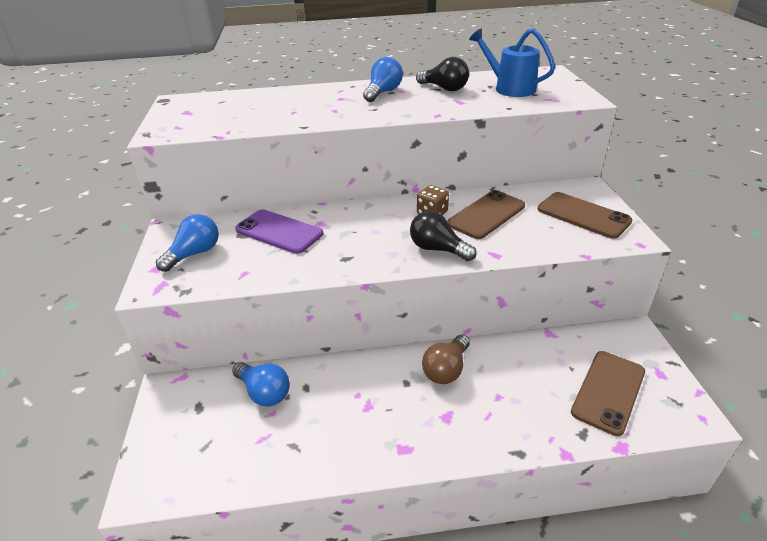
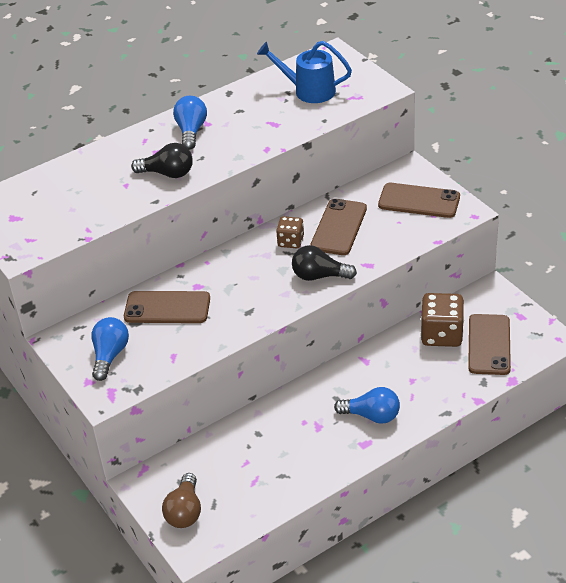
camera: 25 degrees left, 5 degrees up
(264, 392) = (227, 450): blue light bulb -> blue light bulb (372, 416)
(279, 232) = (167, 308): purple phone -> brown phone
(444, 88) = (247, 108): black light bulb -> black light bulb (168, 173)
(446, 369) = (361, 375): brown light bulb -> brown light bulb (185, 511)
(557, 360) = (441, 334): none -> brown dice

